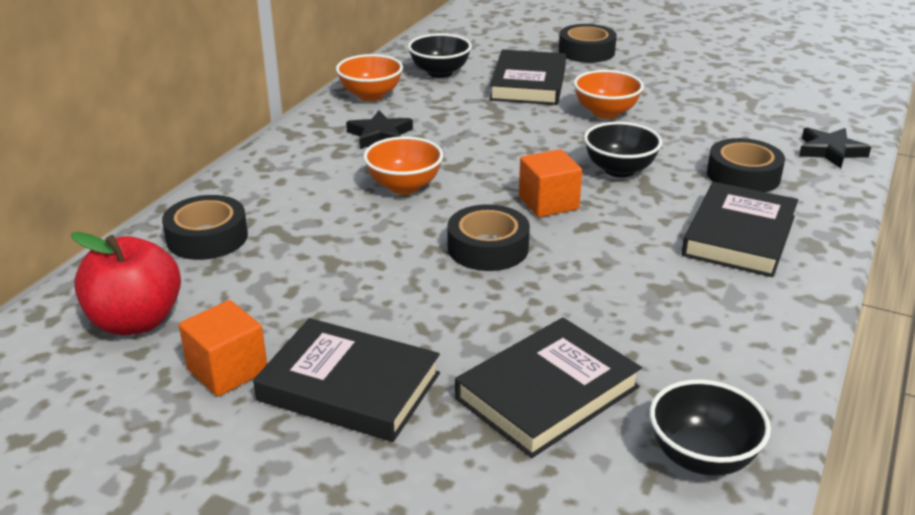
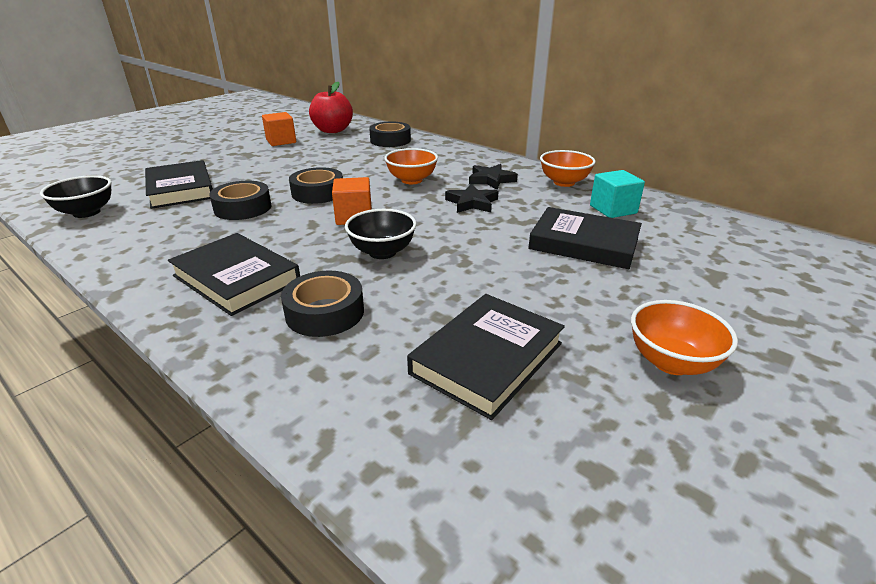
camera: 105 degrees right, 0 degrees up
(349, 387) = (242, 157): black book -> black book (487, 358)
(440, 72) = (613, 209): black bowl -> turquoise cube
(586, 51) = (689, 294): black tape -> black tape (243, 208)
(605, 112) = (503, 270): orange bowl -> orange bowl (671, 362)
(830, 151) = (329, 402): black star -> black star (472, 203)

